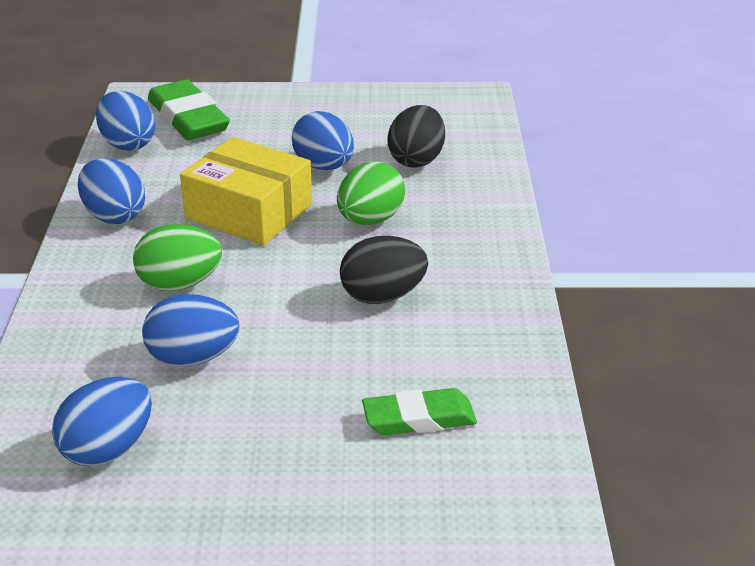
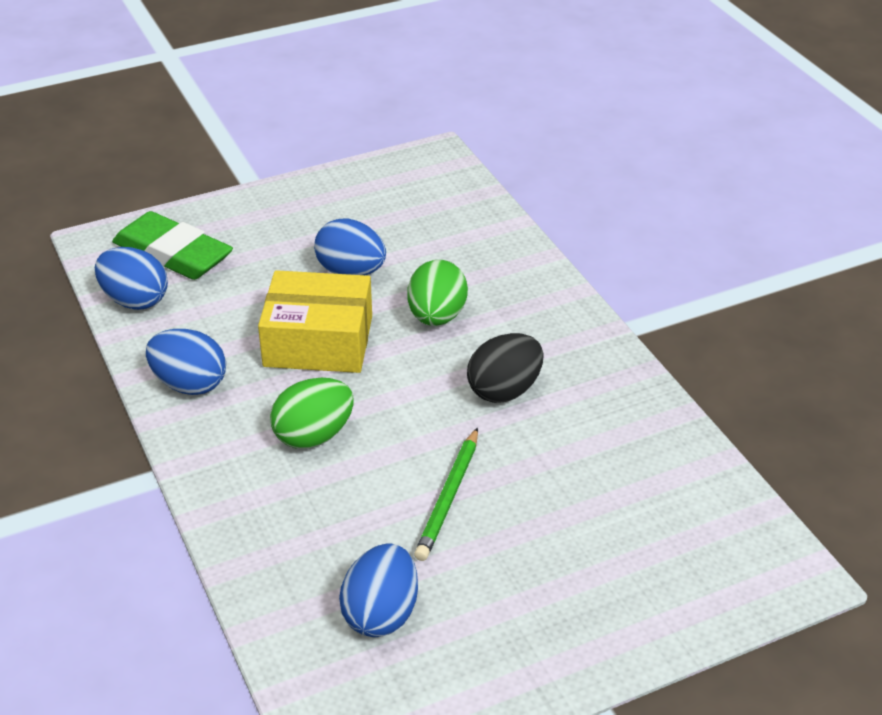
camera: 25 degrees left, 5 degrees up
(193, 358) = (385, 504): blue egg -> none
(254, 370) = (448, 497): none -> green pencil
(416, 160) = (432, 241): black egg -> none
(419, 418) = (617, 494): green eraser -> none

